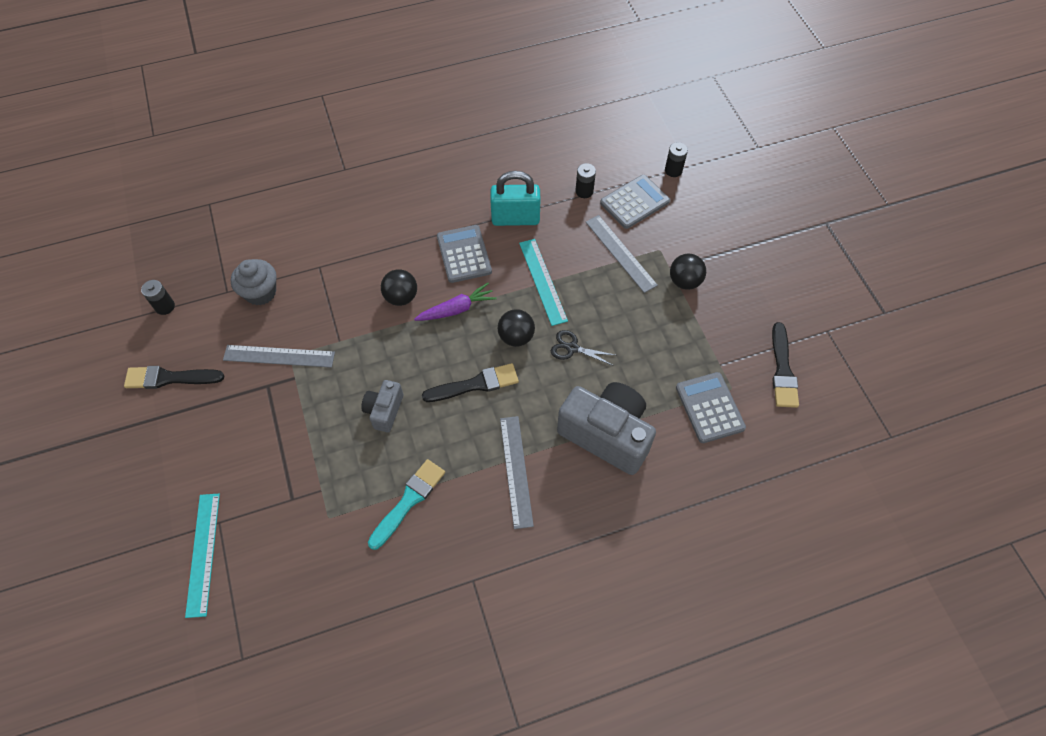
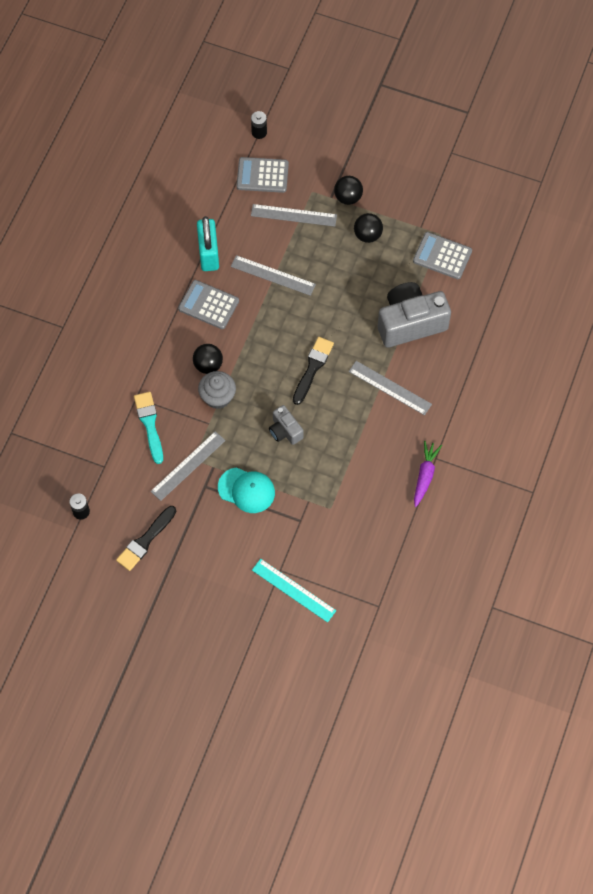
camera: 50 degrees left, 5 degrees up
(260, 292) = (124, 446): grey cupcake -> grey cupcake (217, 397)
(290, 424) = (246, 490): none -> turquoise cap
(408, 501) = (358, 458): turquoise brush -> turquoise brush (149, 424)
(457, 309) = (248, 339): purple carrot -> purple carrot (425, 475)
(515, 218) = (208, 254): turquoise padlock -> turquoise padlock turned 45 degrees counterclockwise
(516, 337) = (300, 321): black ball -> black ball (367, 235)
(543, 281) = (273, 275): turquoise ruler -> grey ruler
(572, 348) = (336, 296): black scissors -> none
(584, 191) = (225, 197): black battery -> none
(634, 202) = (262, 175): grey calculator -> grey calculator turned 90 degrees counterclockwise
(782, 370) = (453, 198): black brush -> none

